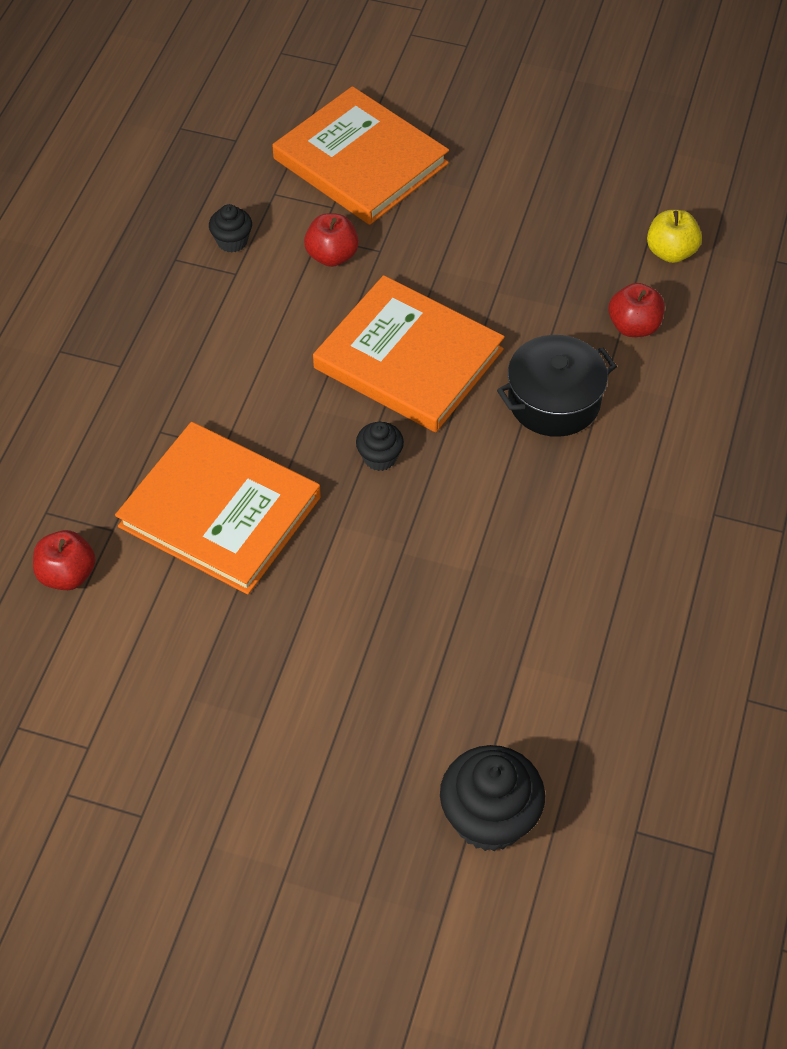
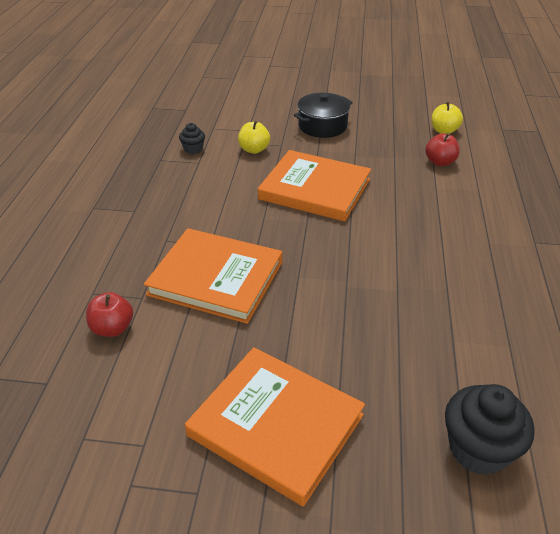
camera: 10 degrees left, 15 degrees down
(332, 256) = (254, 150): red apple -> yellow apple
(360, 161) = (258, 112): orange book -> orange book (275, 425)
(380, 457) = (314, 238): black cupcake -> none
(554, 401) = (410, 199): black pot -> black pot (322, 126)

